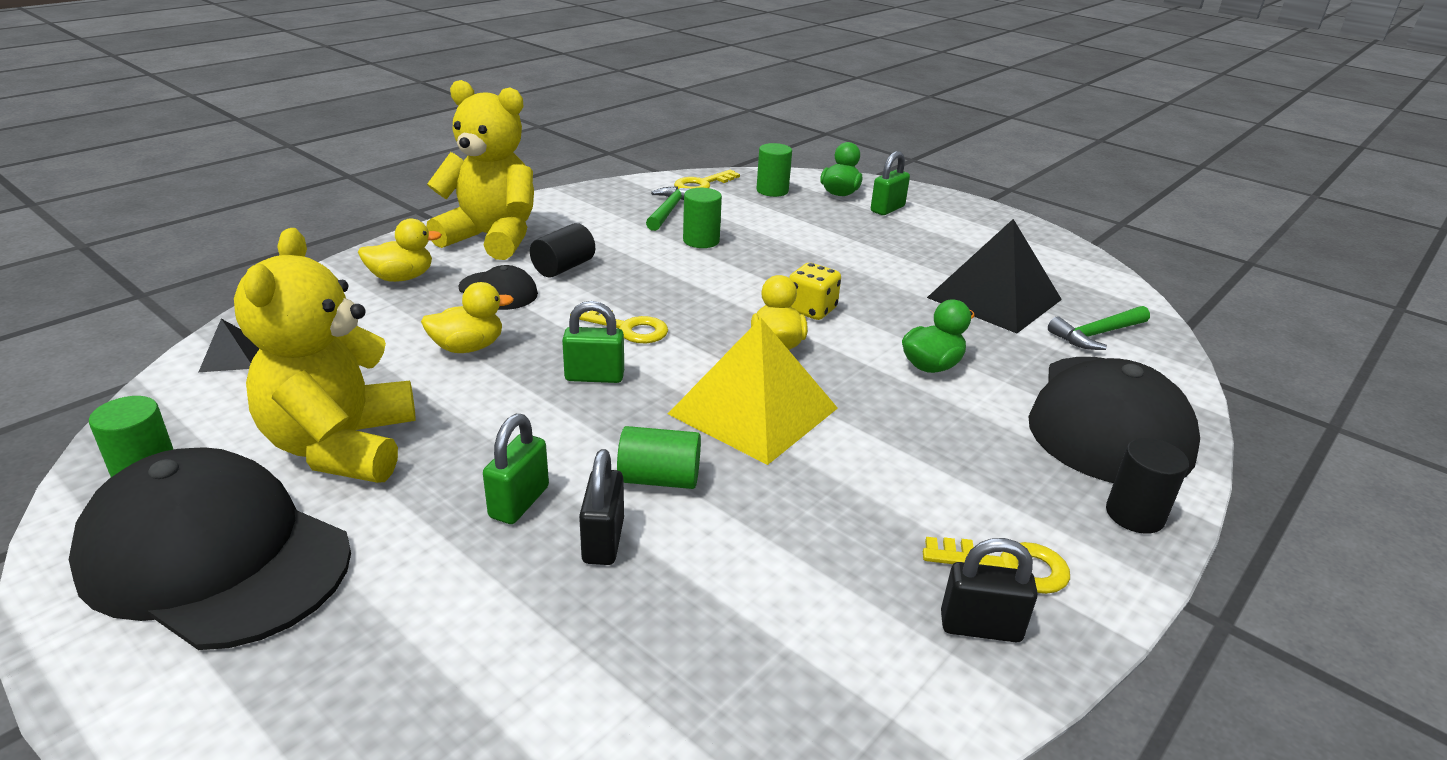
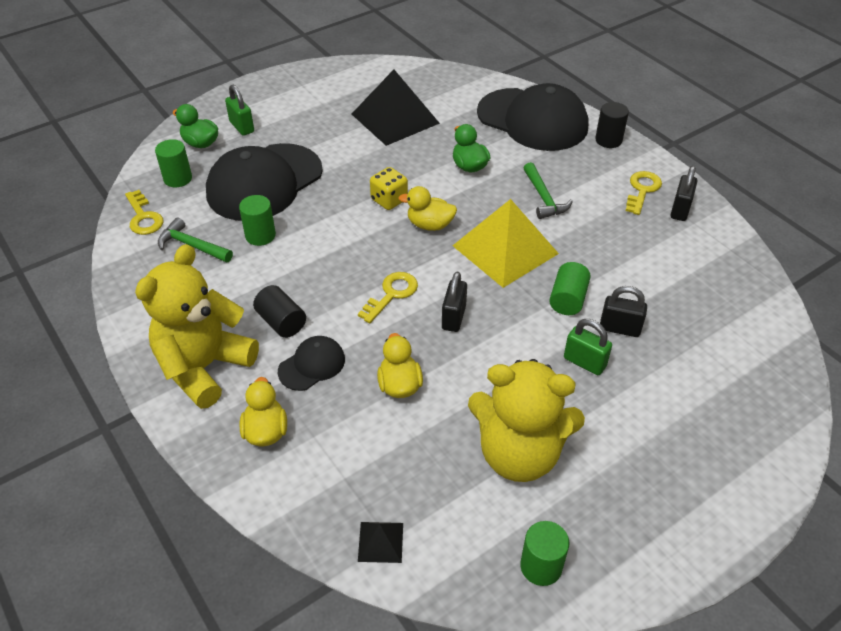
camera: 75 degrees left, 15 degrees up
(215, 556) = (627, 508): black cap -> black cap (264, 182)
(594, 377) = (453, 317): green padlock -> black padlock
(1097, 334) = (448, 94): green hammer -> green hammer (544, 198)

